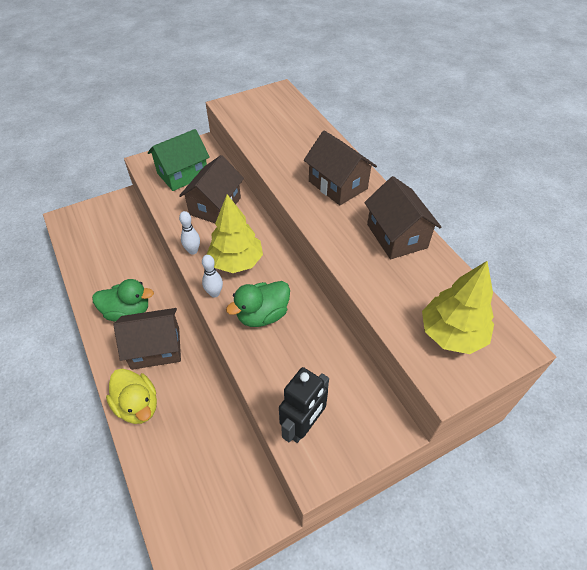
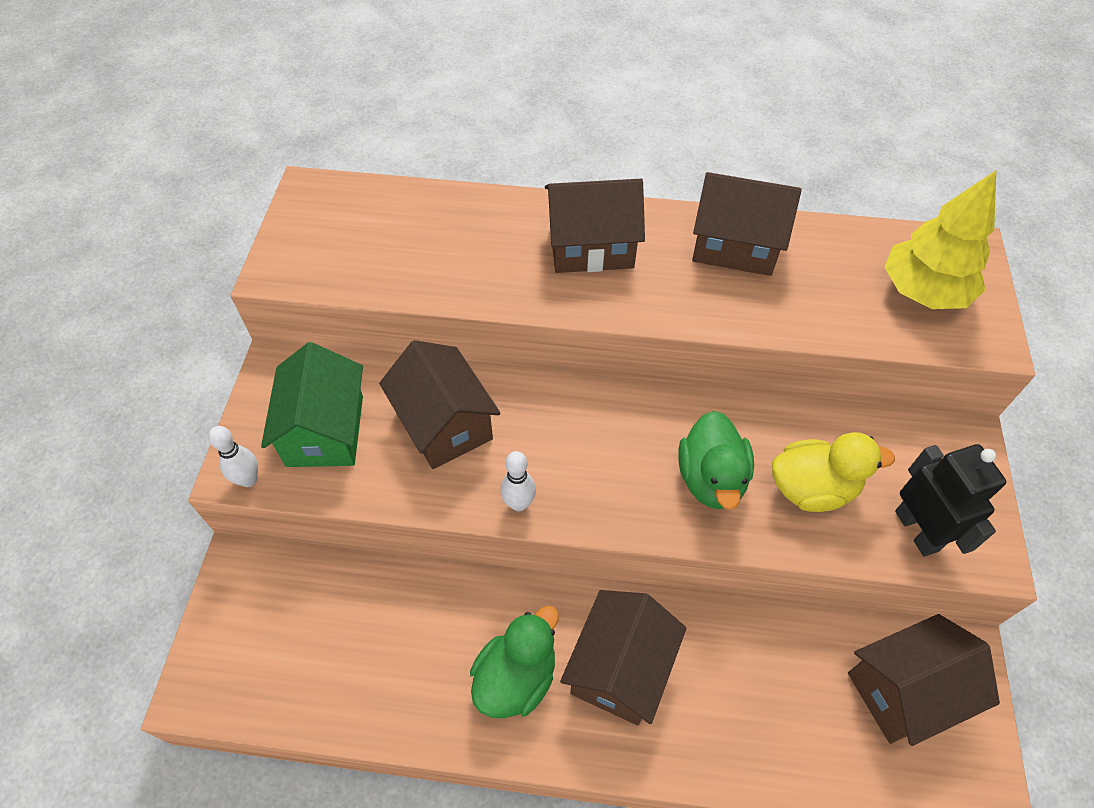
camera: 55 degrees left, 5 degrees up
(138, 405) = (712, 745): yellow duck -> yellow duck (812, 488)
(214, 293) = (629, 518): white bowling pin -> white bowling pin (248, 479)
(223, 487) = (904, 690): none -> brown house
(236, 262) = (587, 457): yellow tree -> none

